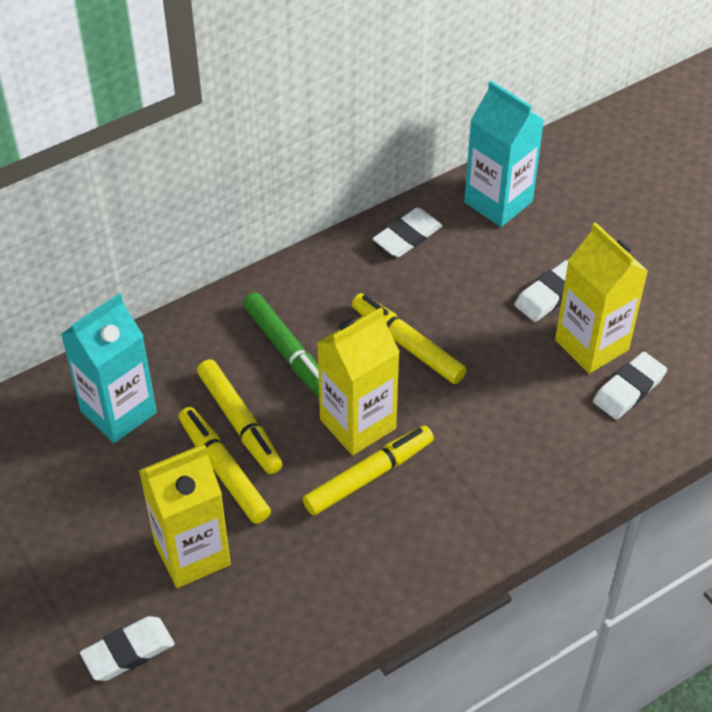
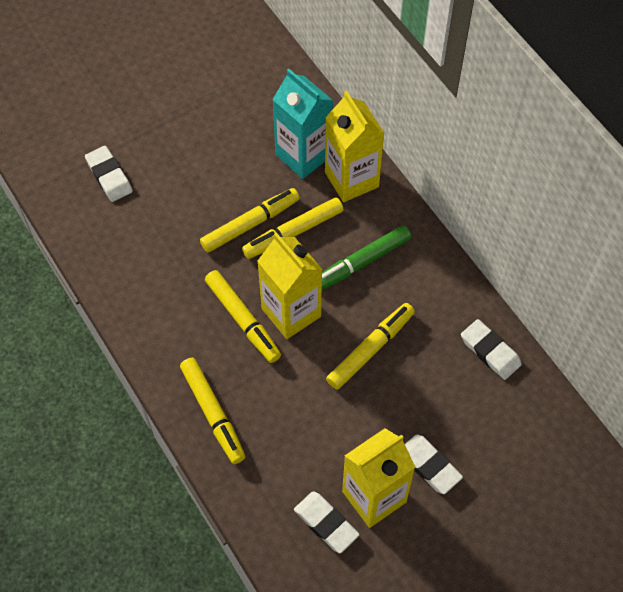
camera: 90 degrees right, 10 degrees up
(192, 554) = (181, 208): yellow carton -> yellow carton (351, 179)
(498, 202) = (538, 428): turquoise carton -> none
(501, 505) = (213, 413): none -> yellow marker

